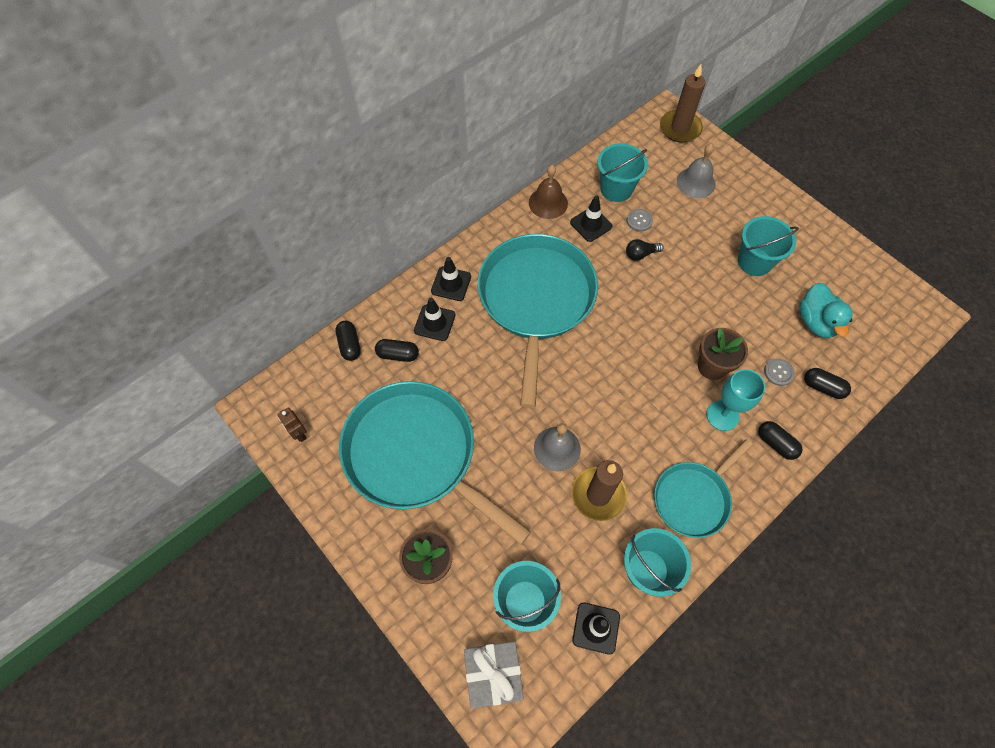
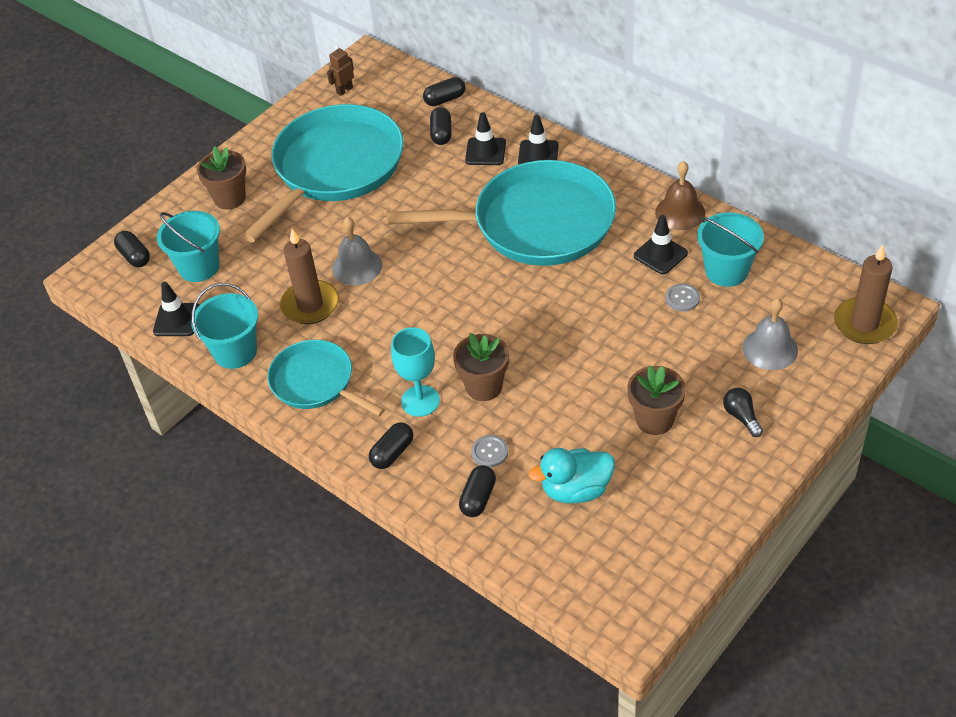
camera: 85 degrees right, 15 degrees down
(493, 675) = (134, 256): grey gift -> black capsule
(640, 254) = (629, 305): black light bulb -> black light bulb (741, 417)
(754, 262) = (654, 420): turquoise bucket -> brown flower pot

